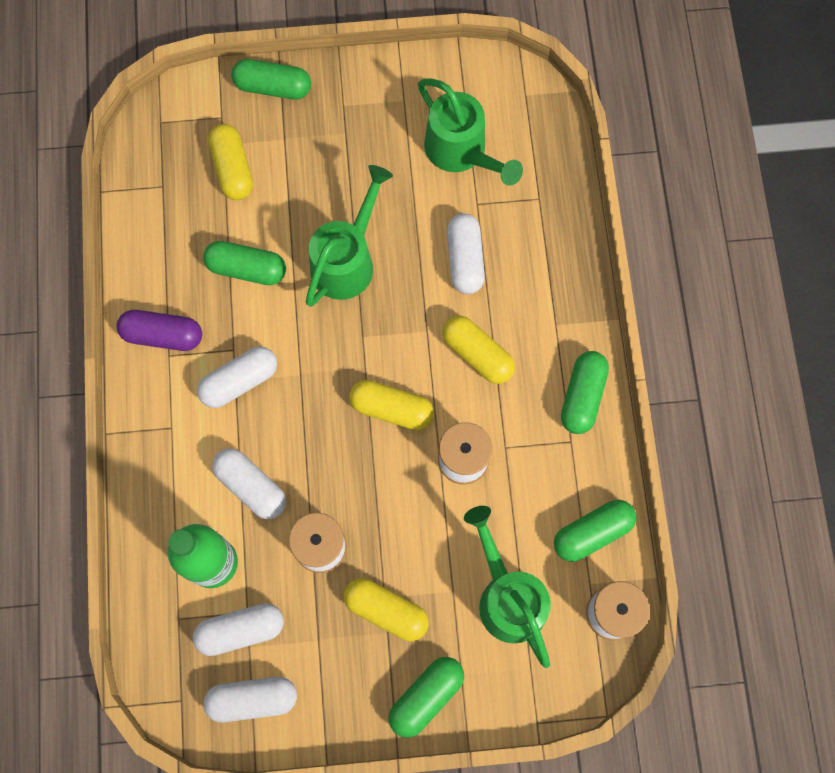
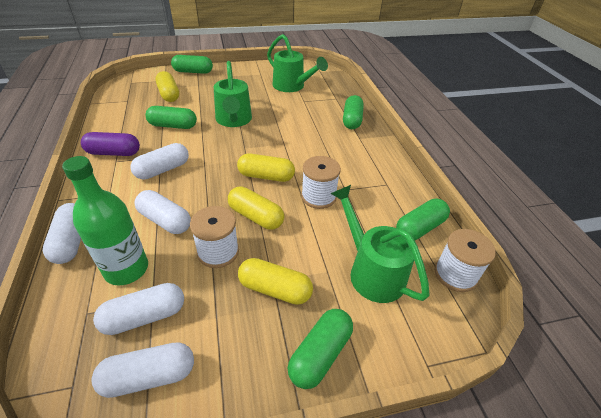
camera: 10 degrees left, 30 degrees down
(347, 260) = (233, 120): green watering can -> green watering can turned 150 degrees clockwise
(465, 259) = (301, 118): white capsule -> white capsule (71, 241)
(477, 354) = (316, 151): yellow capsule -> yellow capsule (256, 216)
(582, 396) = (386, 164): green capsule -> green capsule (352, 120)

